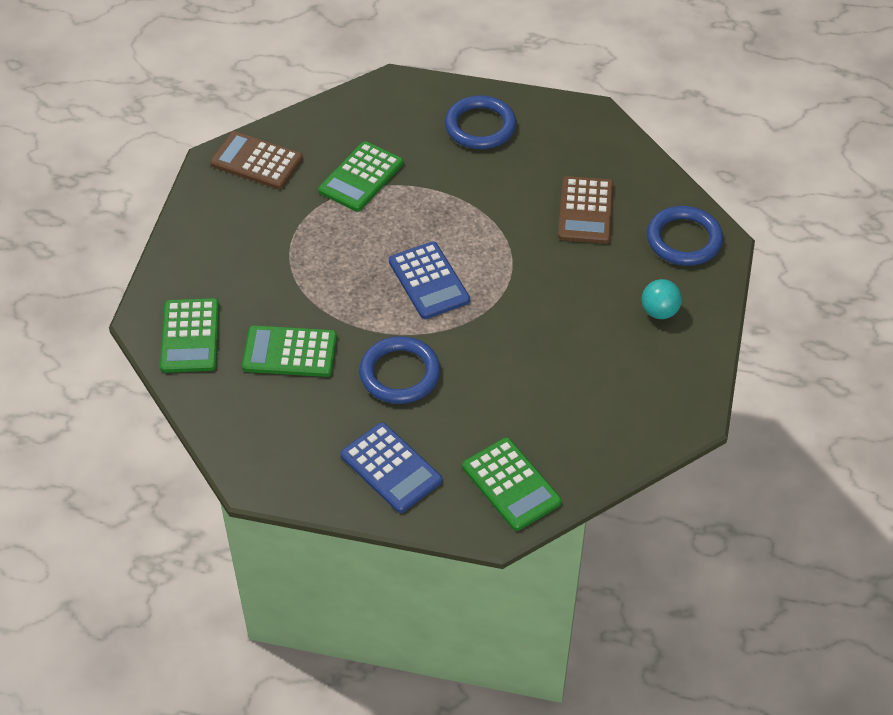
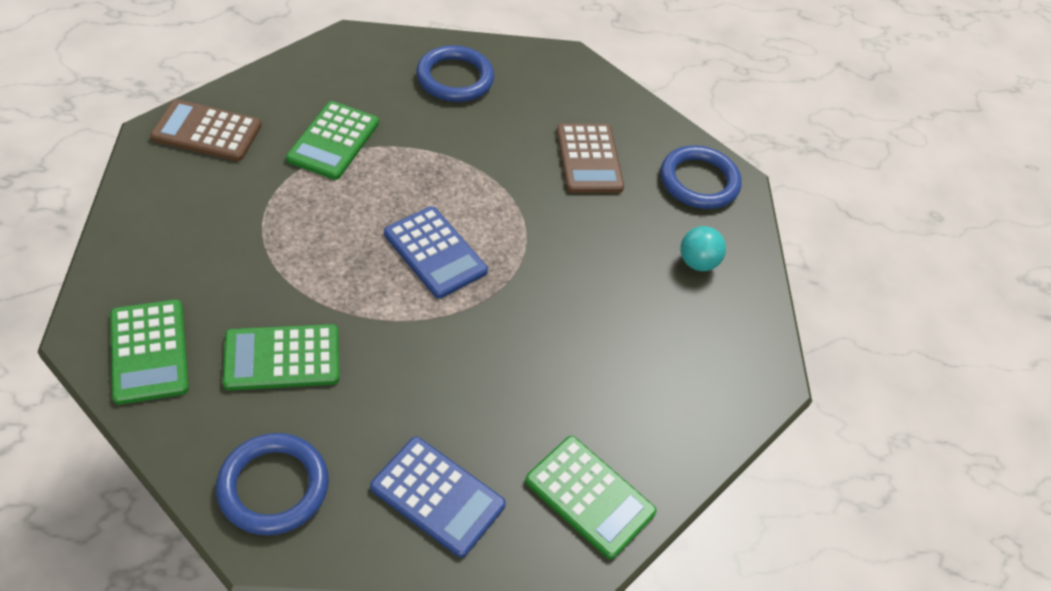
camera: 20 degrees left, 0 degrees up
(400, 374) = (424, 369): blue ring -> blue ring (273, 487)

